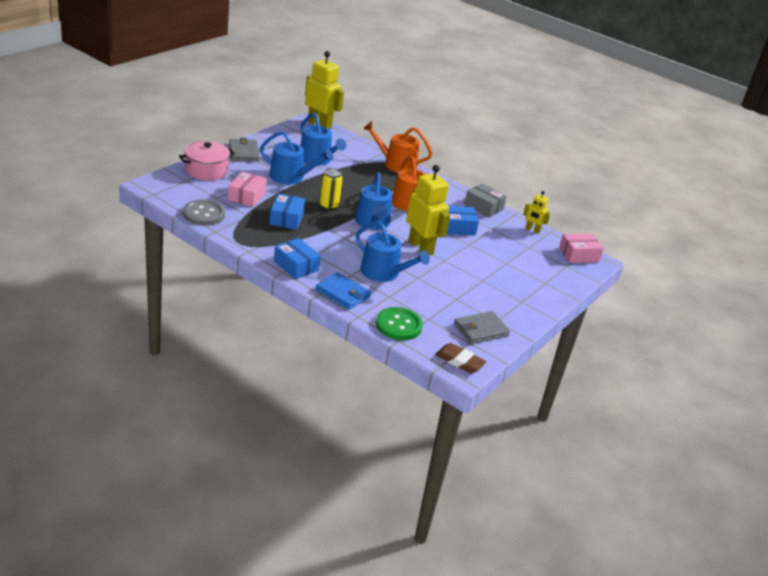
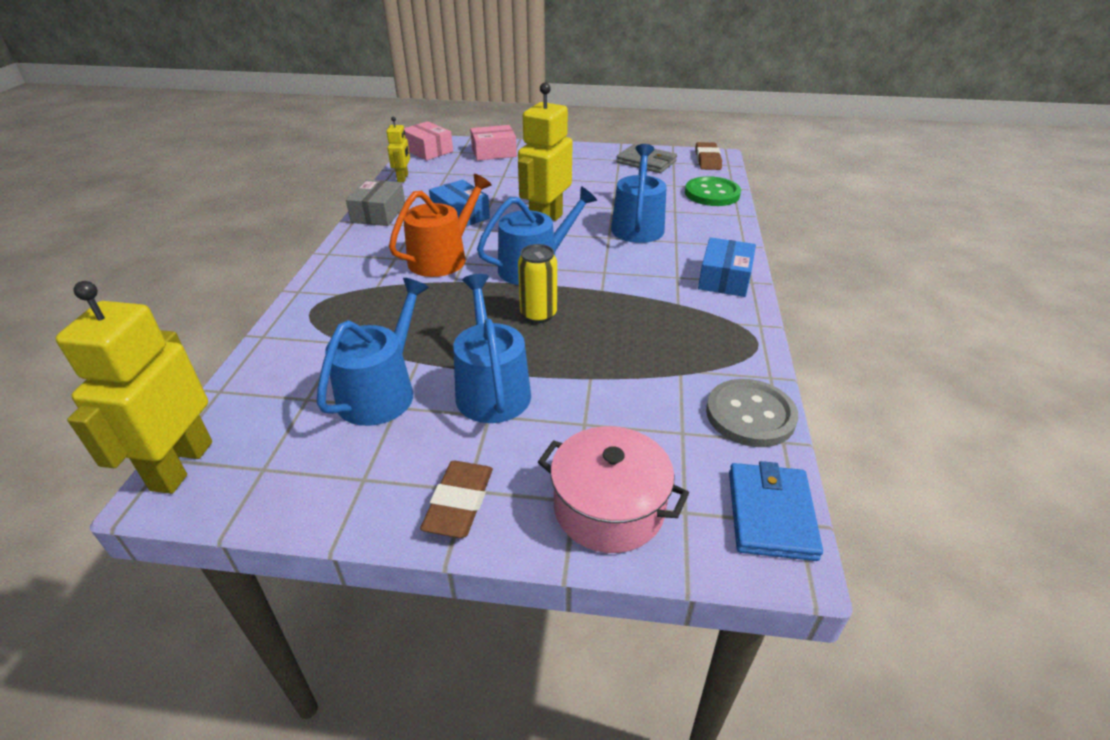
camera: 115 degrees left, 5 degrees up
(244, 152) = (459, 503): grey wallet -> brown eraser
(247, 196) = (626, 402): pink box -> pink box (494, 152)
(286, 218) = (631, 332): blue box -> none
(343, 293) = (719, 234): blue wallet -> blue wallet (770, 514)
(396, 164) = (309, 308): orange watering can -> none

